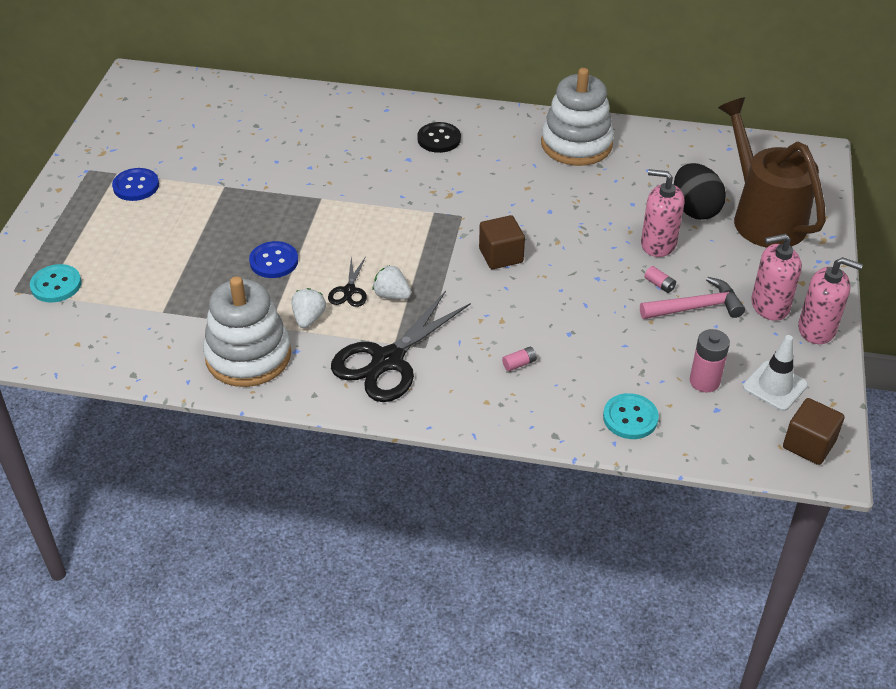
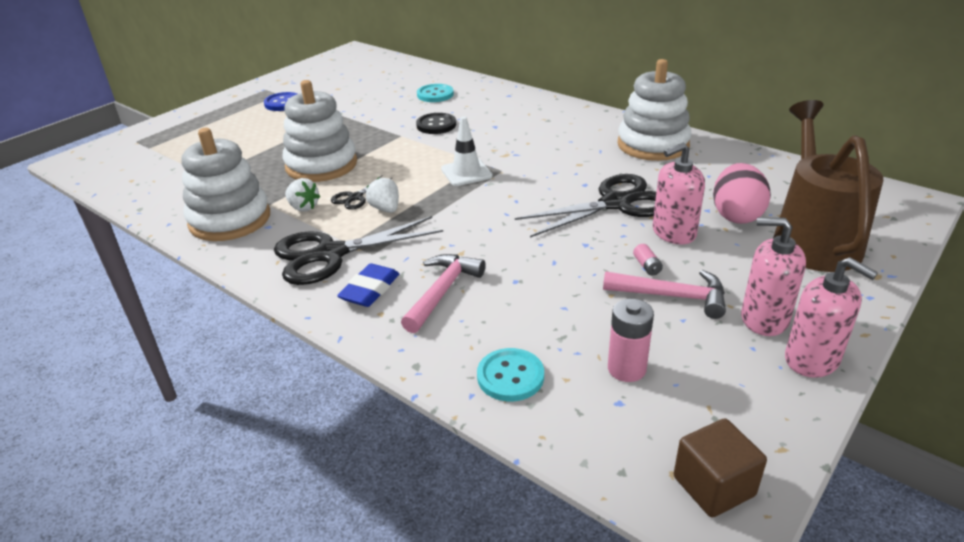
camera: 30 degrees right, 10 degrees down
(56, 285) = (164, 144): turquoise button -> turquoise button (435, 94)
(274, 261) = (321, 165): blue button -> white stacking toy
(308, 318) = (303, 207): white strawberry -> white strawberry turned 90 degrees clockwise
(439, 139) = (532, 119): black button -> black button (436, 125)
(457, 383) = (370, 290): none -> blue eraser
(501, 255) = (508, 205): brown cube -> none
(519, 364) = (442, 291): pink battery -> pink hammer
(591, 225) = (615, 203): none -> black scissors
(658, 244) = (673, 233): pink soap dispenser -> pink soap dispenser turned 75 degrees counterclockwise
(695, 209) = (736, 215): black egg -> pink egg
(775, 386) = (712, 402): white traffic cone -> white traffic cone (466, 173)

